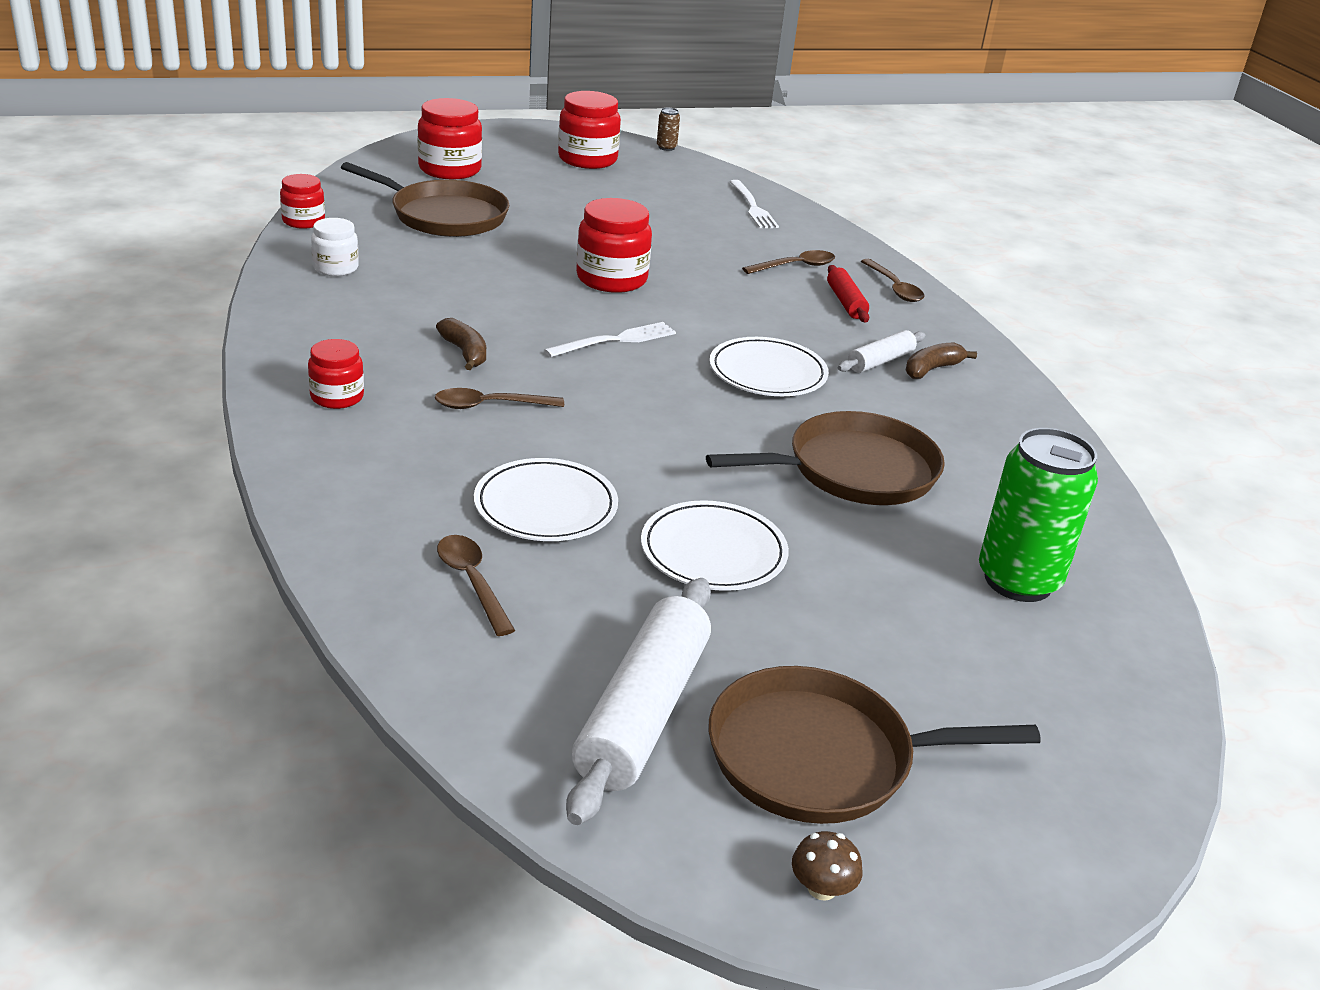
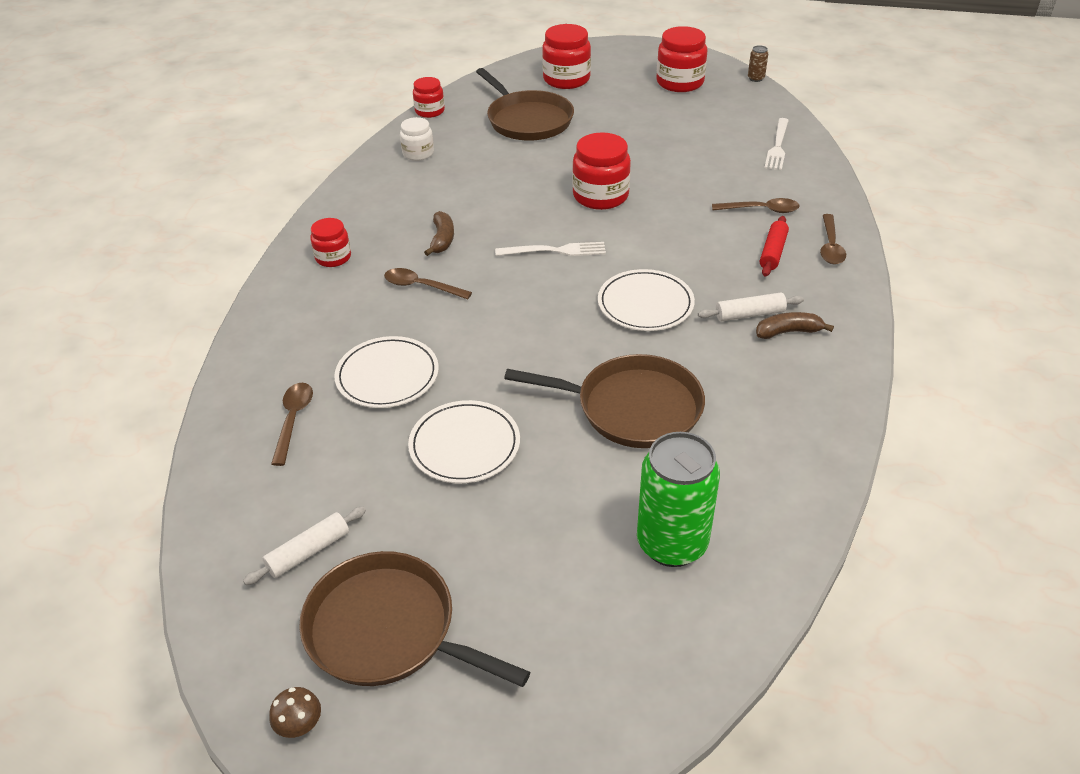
camera: 35 degrees right, 10 degrees up
(642, 712) = (308, 552): white rolling pin -> white rolling pin, size x0.52

